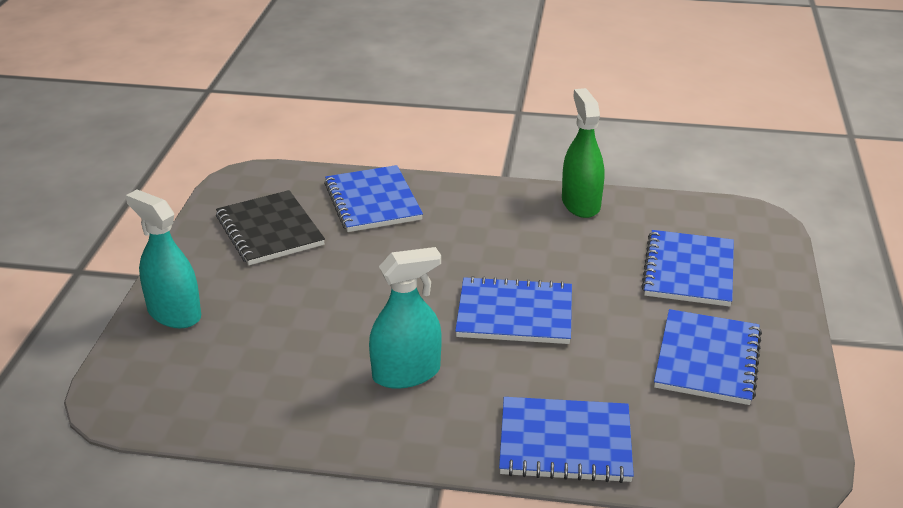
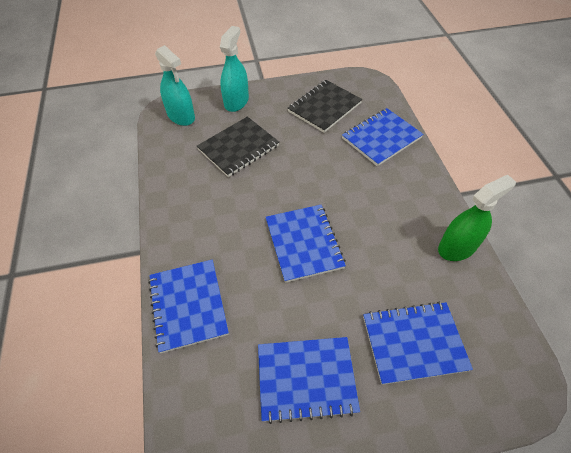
camera: 70 degrees right, 20 degrees up
(289, 334) = (238, 148): none -> black notebook
(406, 373) = (224, 207): turquoise spray bottle -> turquoise spray bottle (181, 116)

